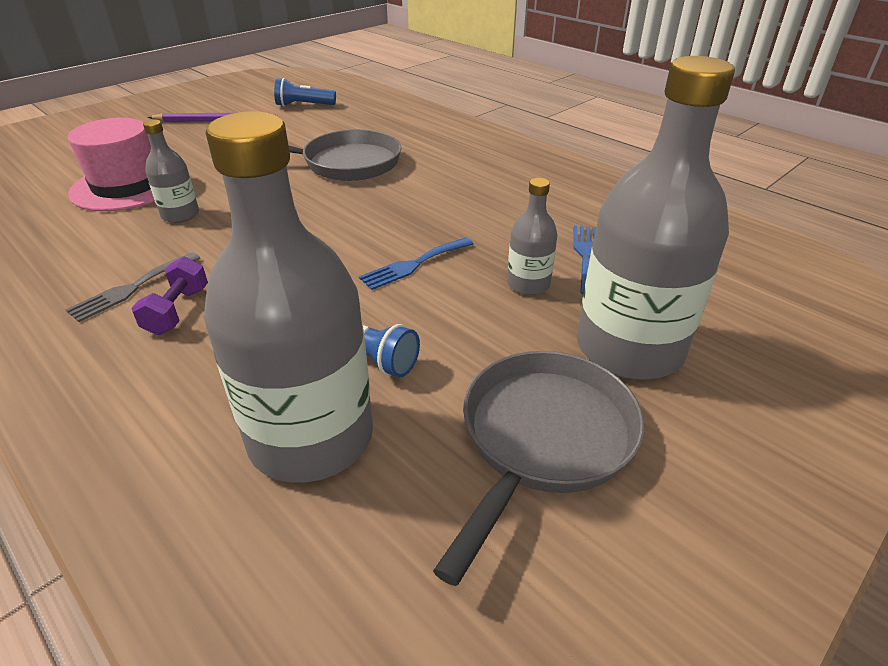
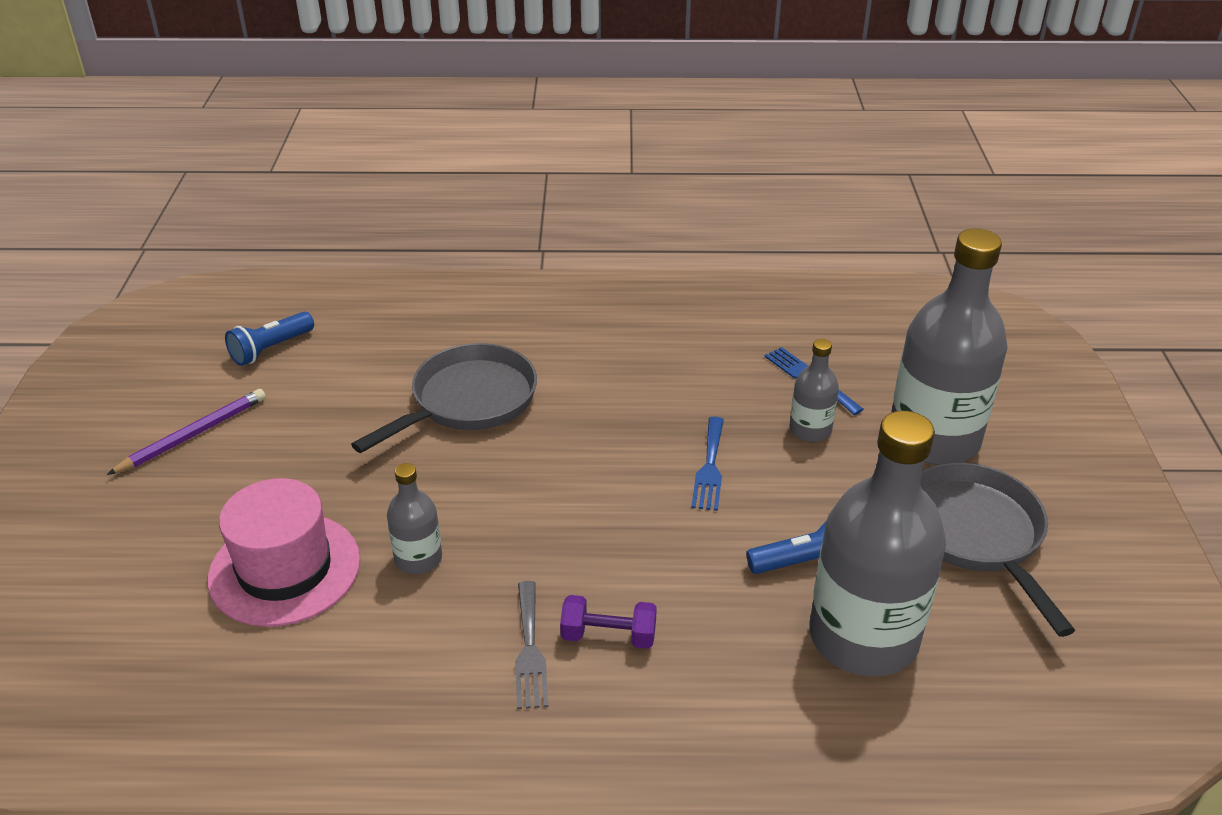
camera: 45 degrees left, 0 degrees up
(177, 311) = (608, 636): purple dumbbell -> purple dumbbell turned 45 degrees counterclockwise

